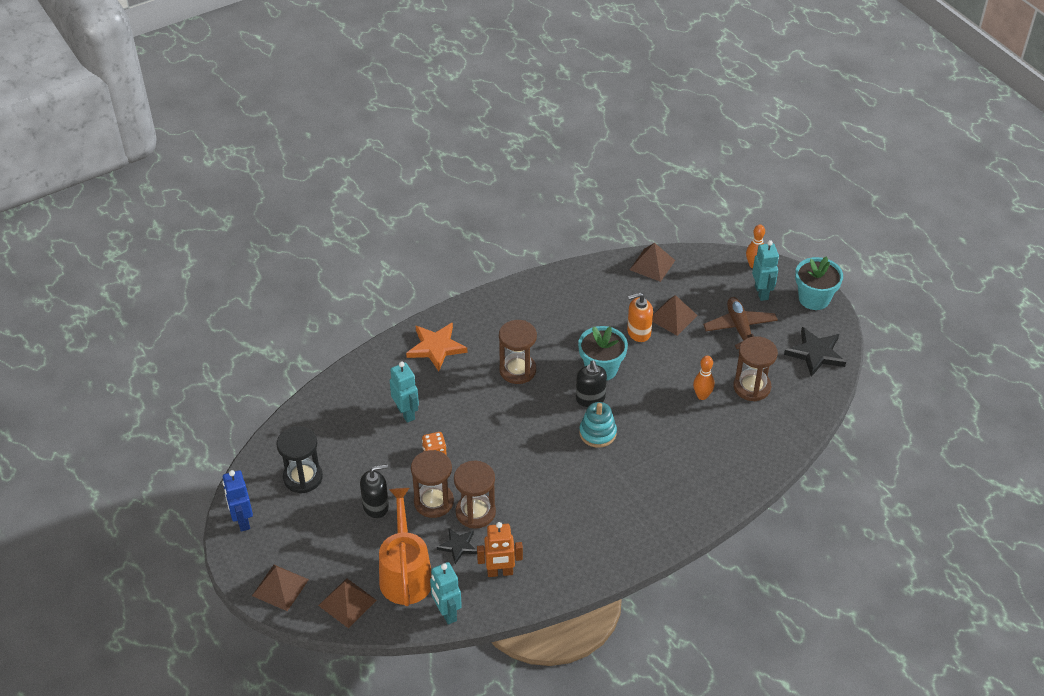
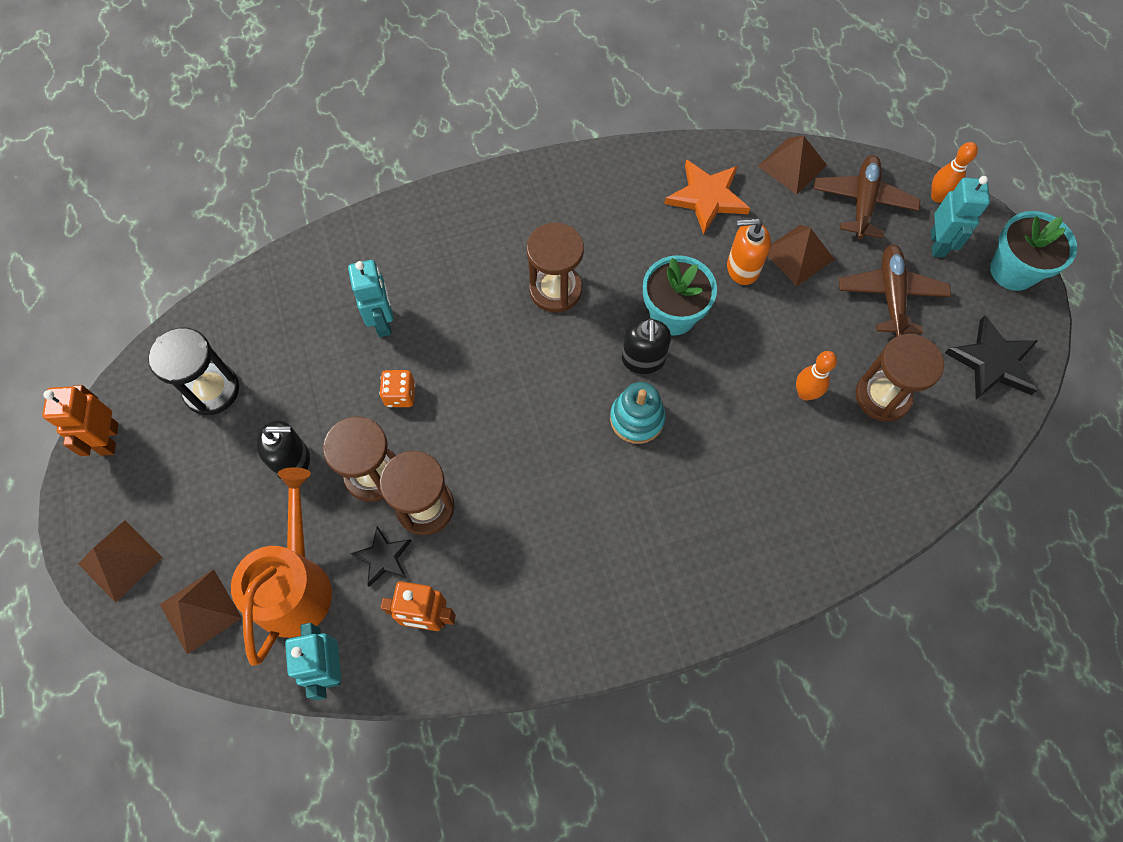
camera: 15 degrees right, 20 degrees up
(242, 521) = (109, 439): blue robot -> orange robot
(436, 347) = (456, 228): orange star -> orange star (707, 197)
(705, 278) = (862, 202): none -> brown plane

